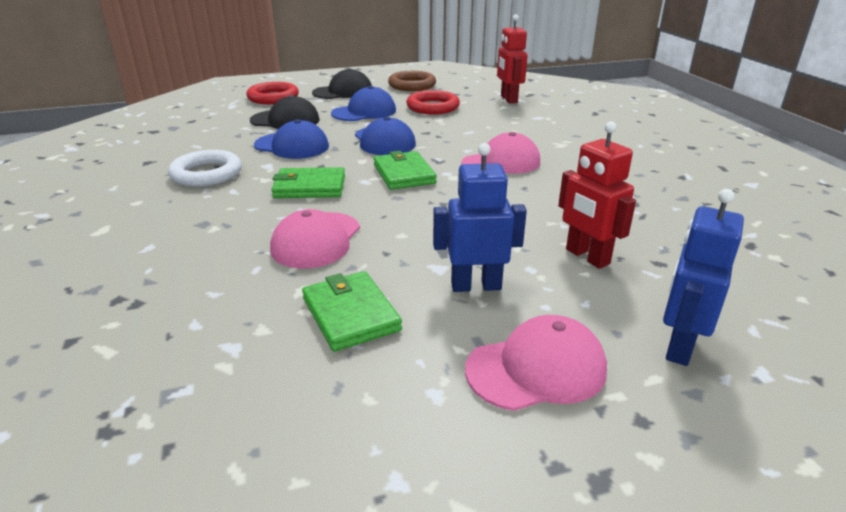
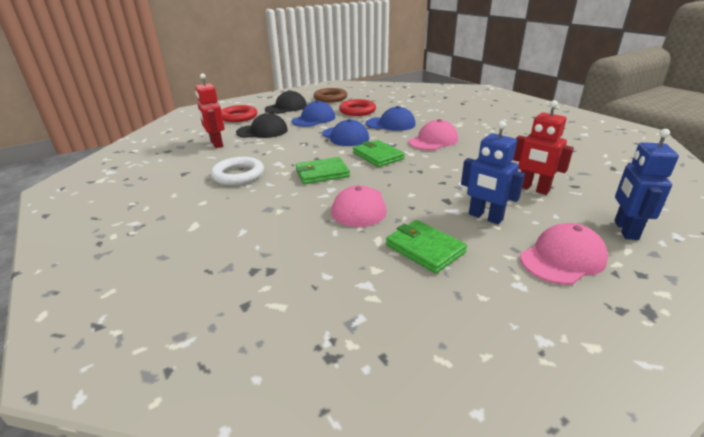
camera: 15 degrees left, 0 degrees up
(292, 146) = (283, 148): blue cap -> blue cap (390, 124)
(476, 286) = (485, 217): blue robot -> blue robot turned 120 degrees counterclockwise
(508, 99) = (402, 100): red robot -> red robot (216, 144)

